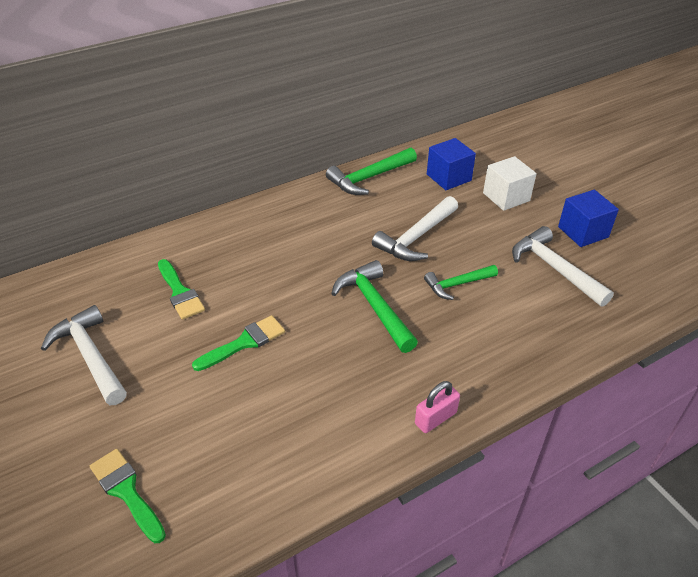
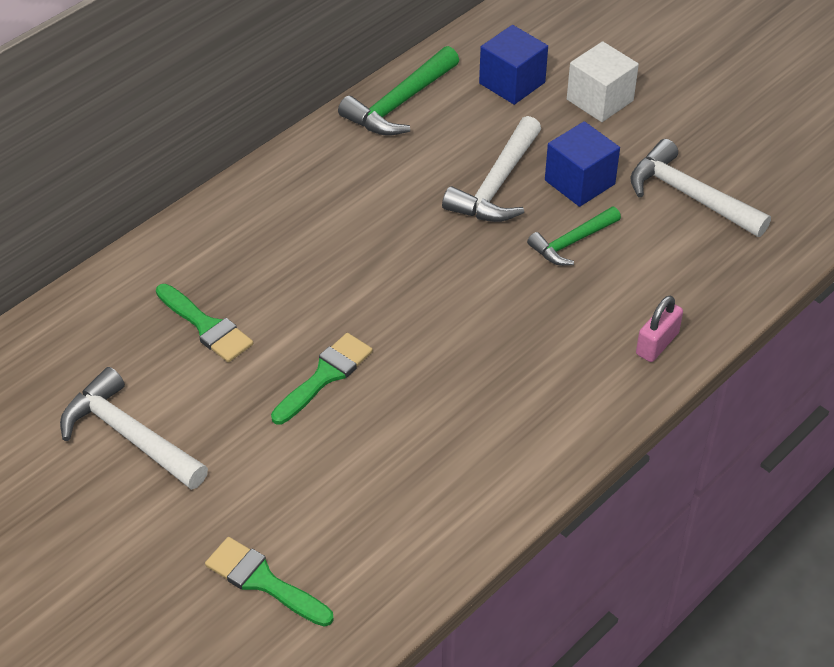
camera: 15 degrees left, 5 degrees up
(375, 306) = (475, 293): green hammer -> none
(435, 418) = (597, 418): pink padlock -> pink padlock (657, 344)
(583, 232) = (714, 135): blue cube -> blue cube (579, 182)

